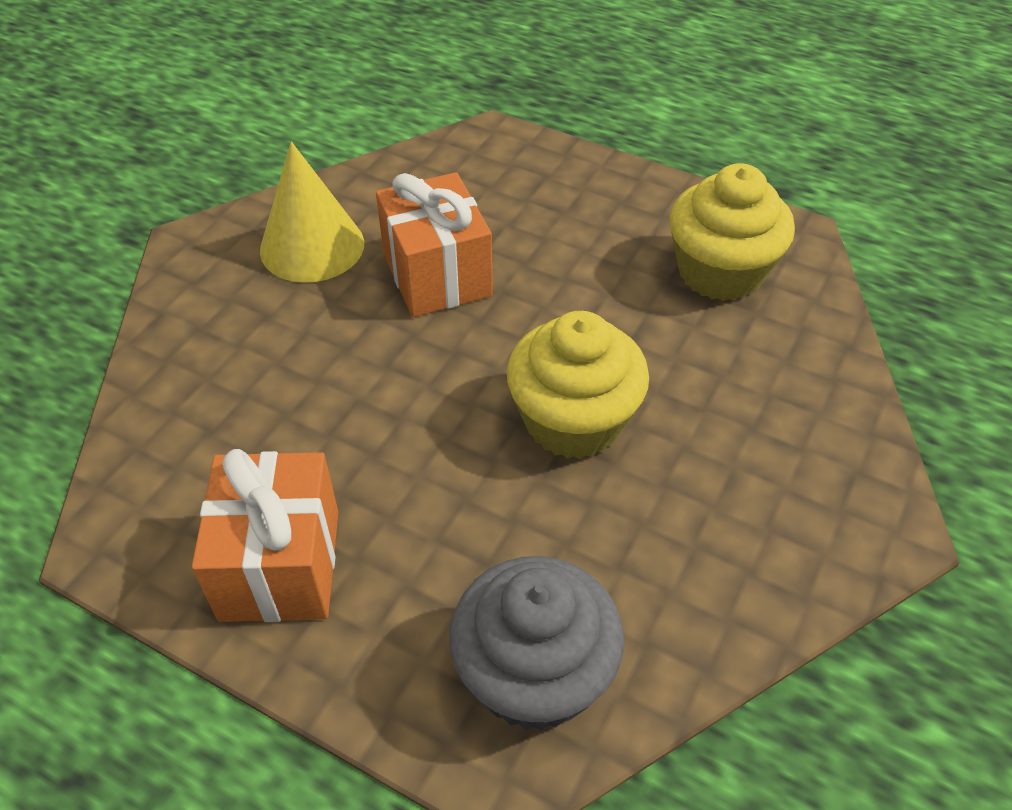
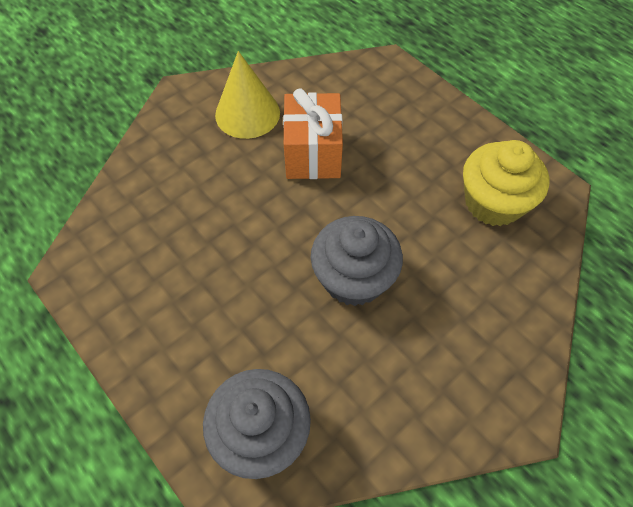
camera: 20 degrees right, 10 degrees up
(280, 564) = (151, 315): orange gift -> none
(573, 421) = (353, 278): yellow cupcake -> grey cupcake

